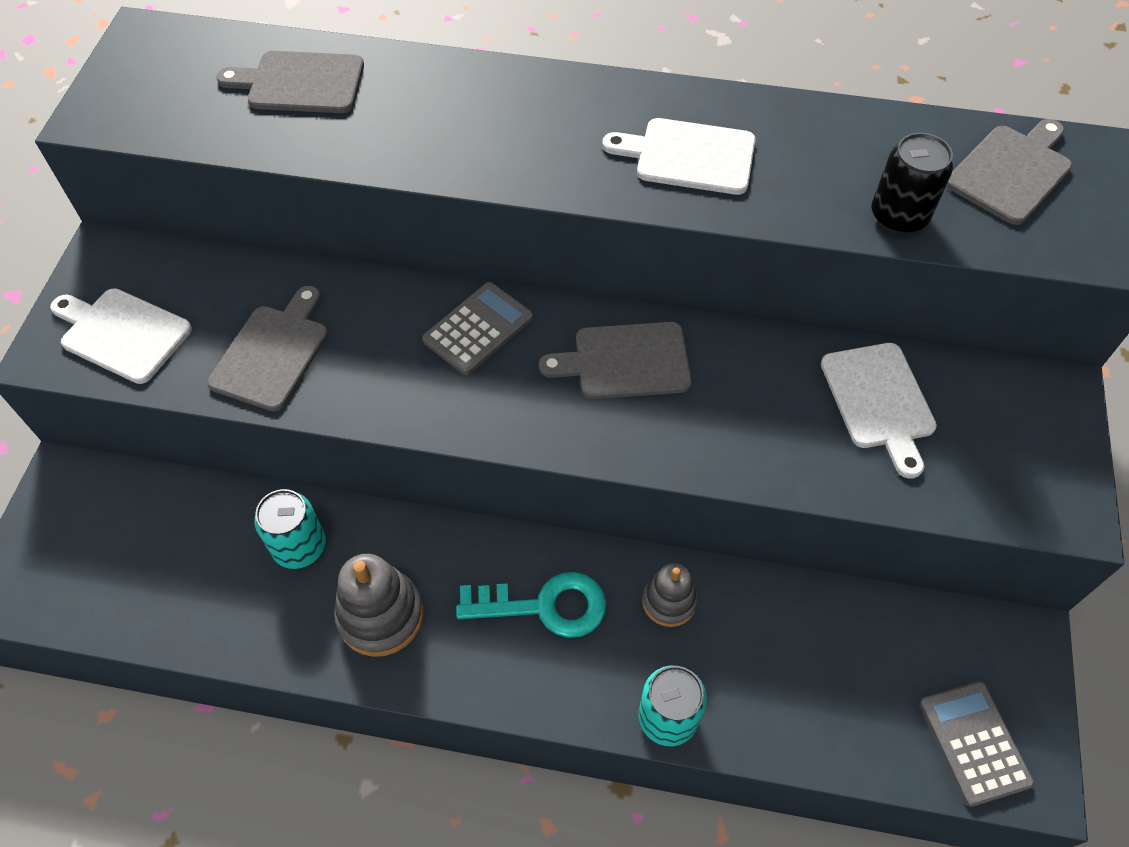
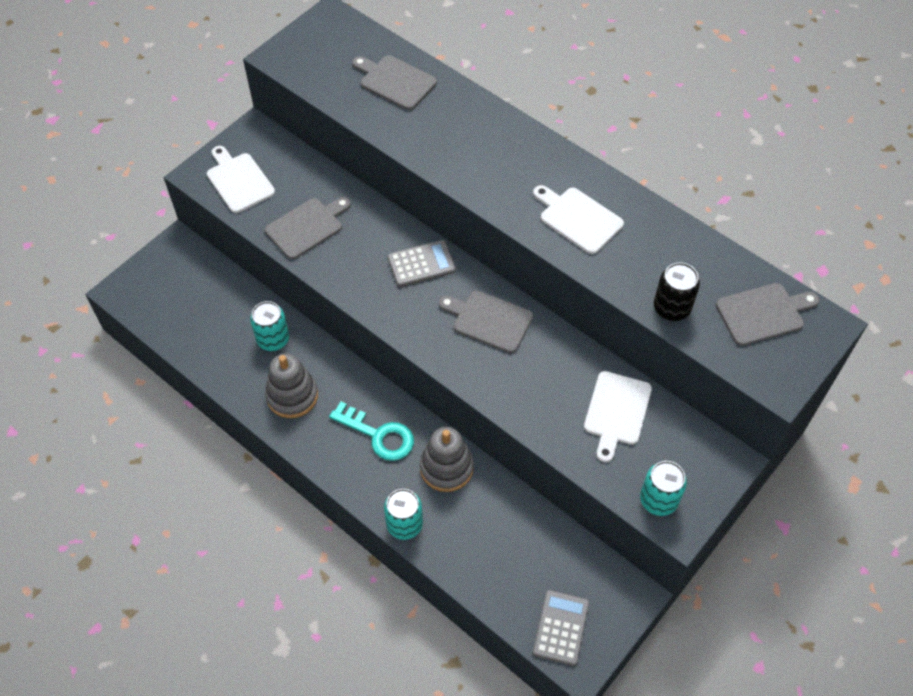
camera: 30 degrees right, 0 degrees up
(669, 601) = (446, 468): grey stacking toy -> grey stacking toy, size x1.58
(1020, 491) = (658, 500): none -> turquoise can

